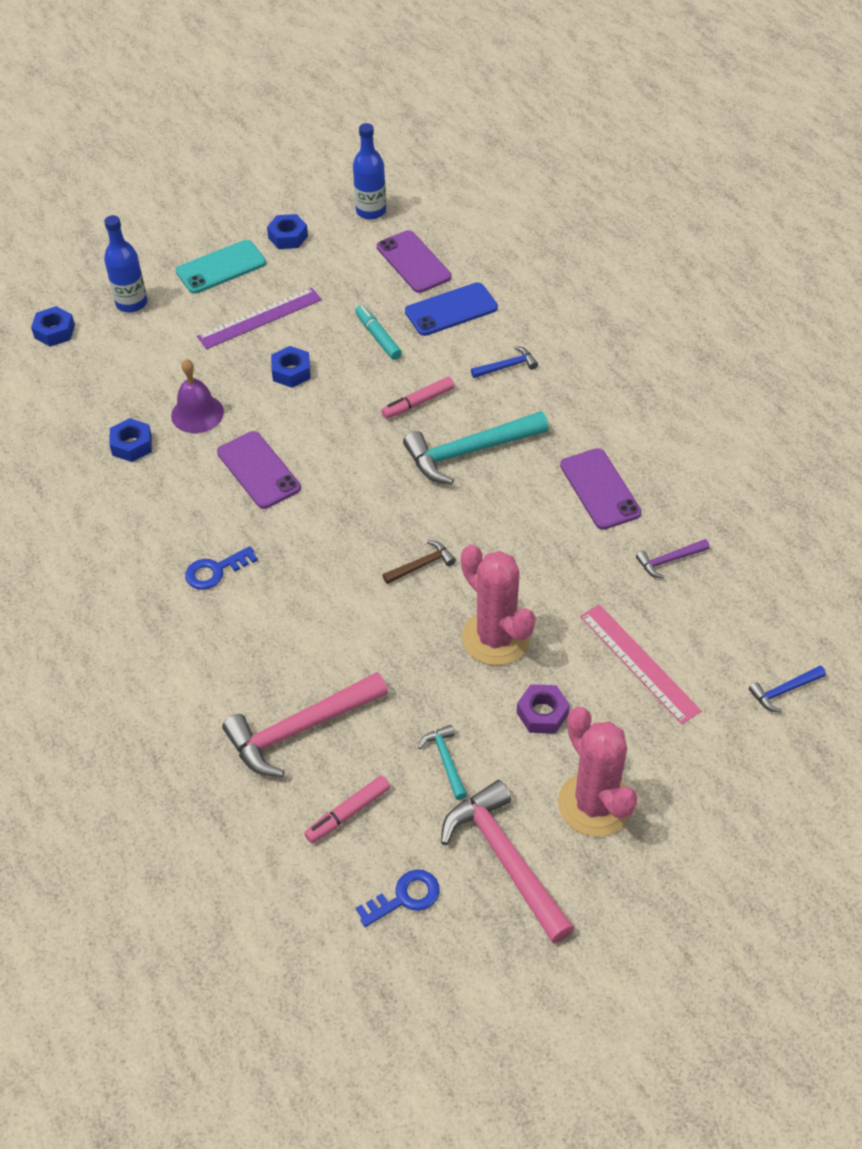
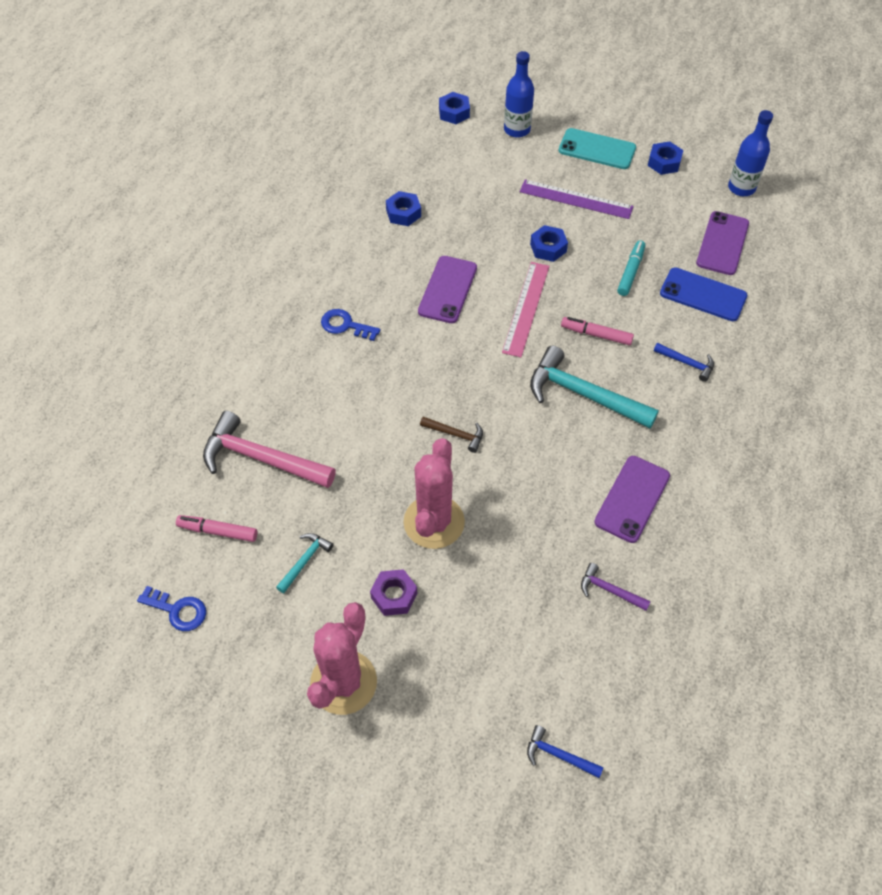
camera: 50 degrees right, 5 degrees up
(197, 413) = (462, 226): purple bell -> none
(506, 859) = (253, 653): pink hammer -> none
(639, 662) = (494, 631): pink ruler -> pink ruler (526, 308)

